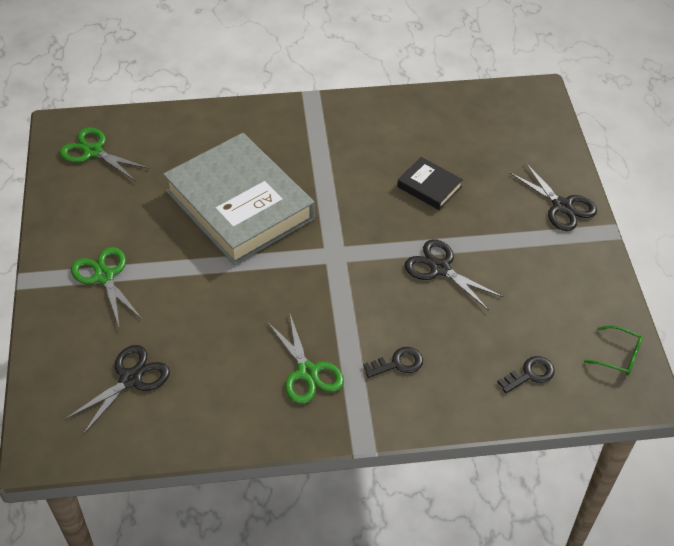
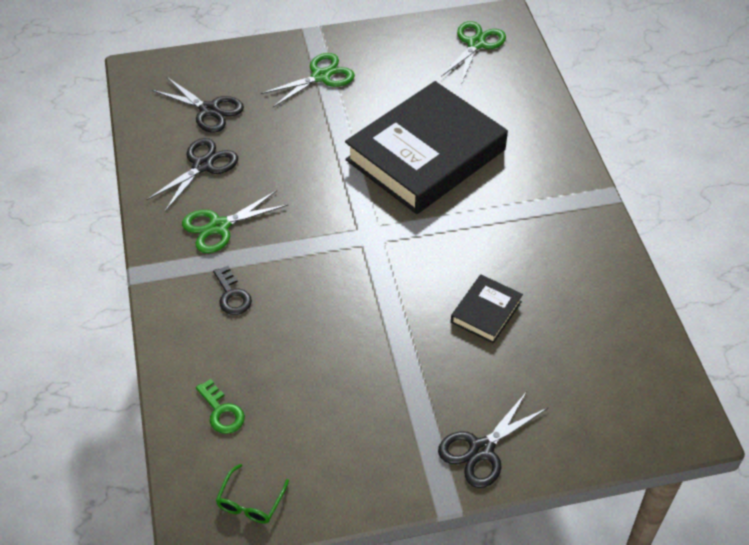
camera: 85 degrees right, 0 degrees up
(239, 205) = (426, 155): grey book -> black book
(440, 268) = (362, 326): black scissors -> black scissors (202, 165)
(530, 374) = (222, 412): black key -> green key

